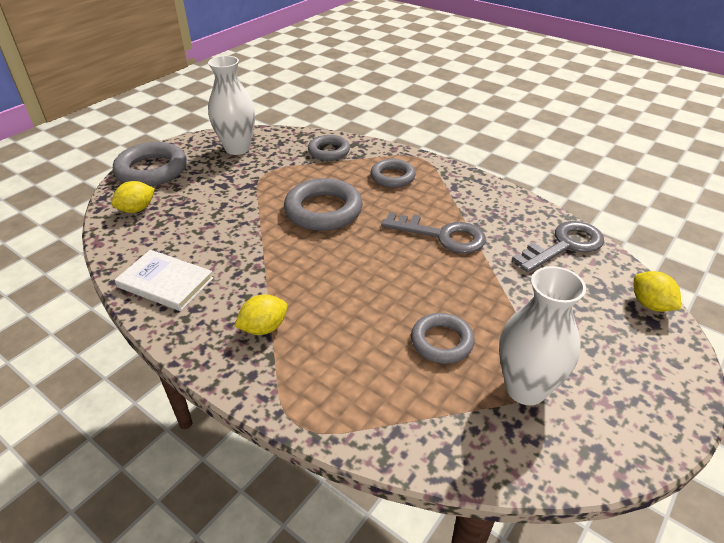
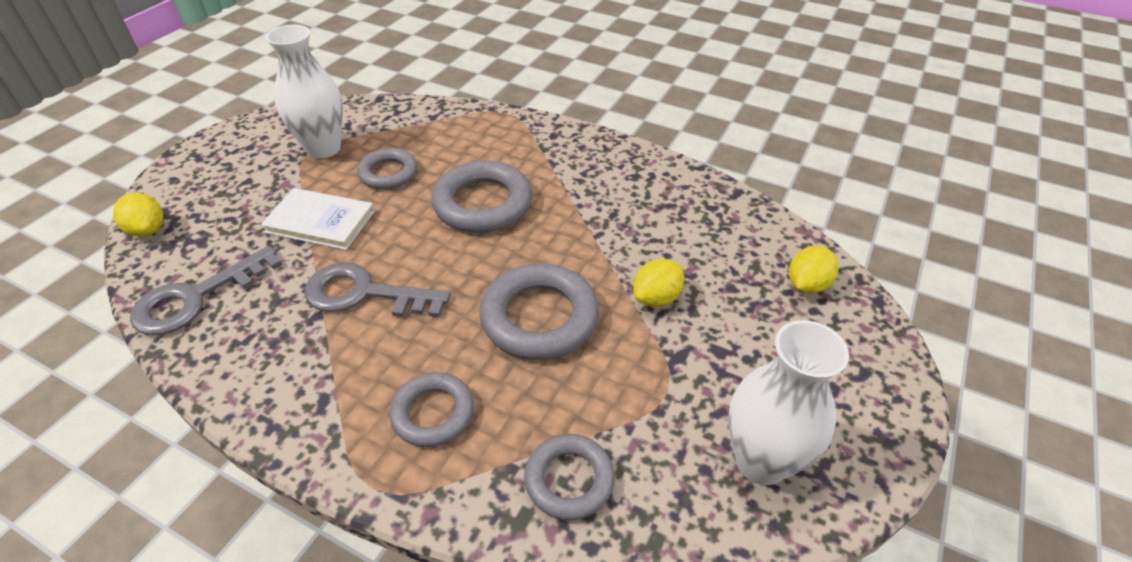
camera: 170 degrees right, 5 degrees up
(152, 170) = (865, 370): grey ring -> grey ring (482, 203)
(165, 283) = (683, 195): white book -> white book (320, 222)
(264, 328) = (558, 167): yellow lemon -> yellow lemon (656, 298)

